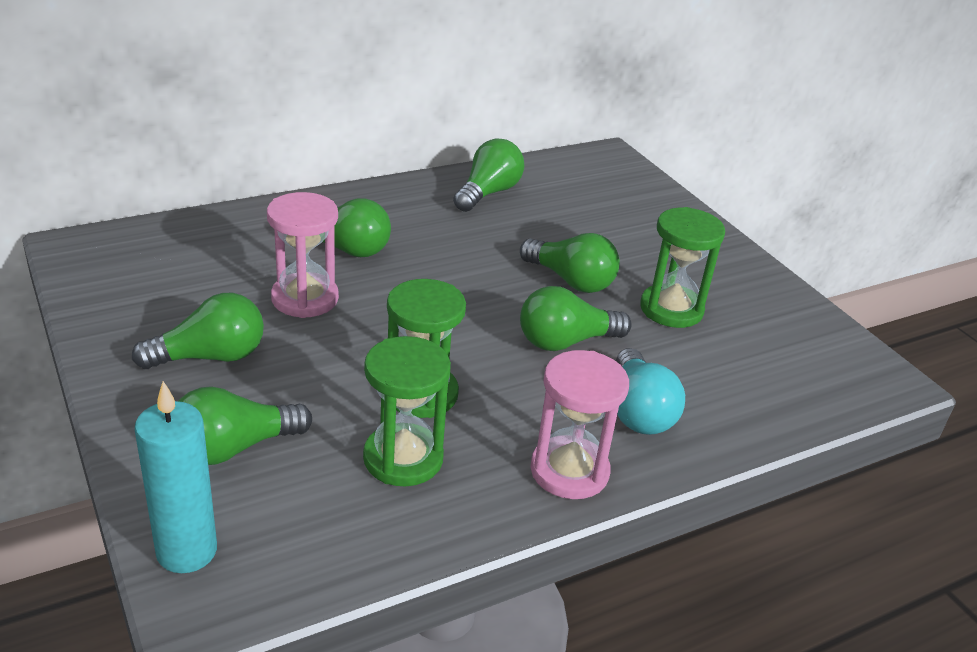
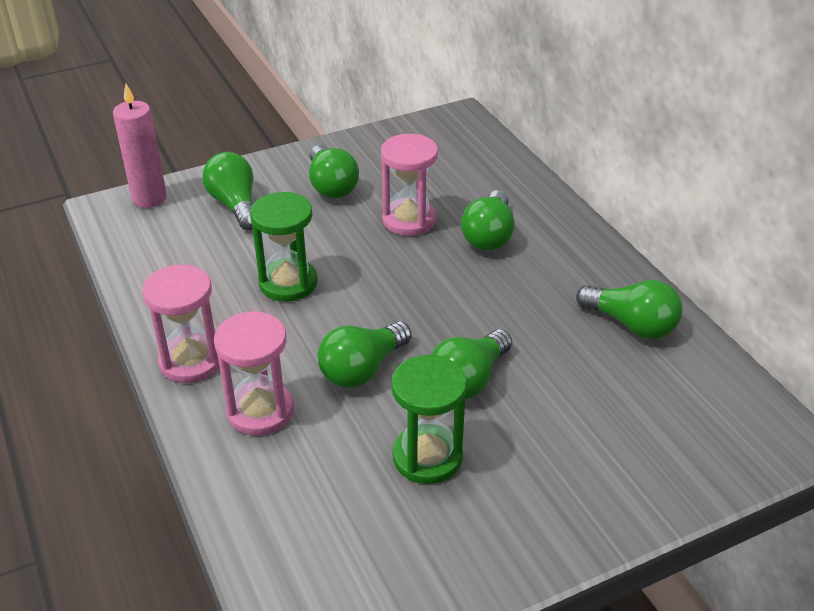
camera: 95 degrees right, 5 degrees up
(187, 551) = (149, 198): turquoise candle -> pink candle
(403, 458) = (216, 276): green hourglass -> none
(565, 342) = (362, 369): green light bulb -> green light bulb turned 120 degrees counterclockwise
(638, 411) = (260, 411): turquoise light bulb -> pink hourglass

